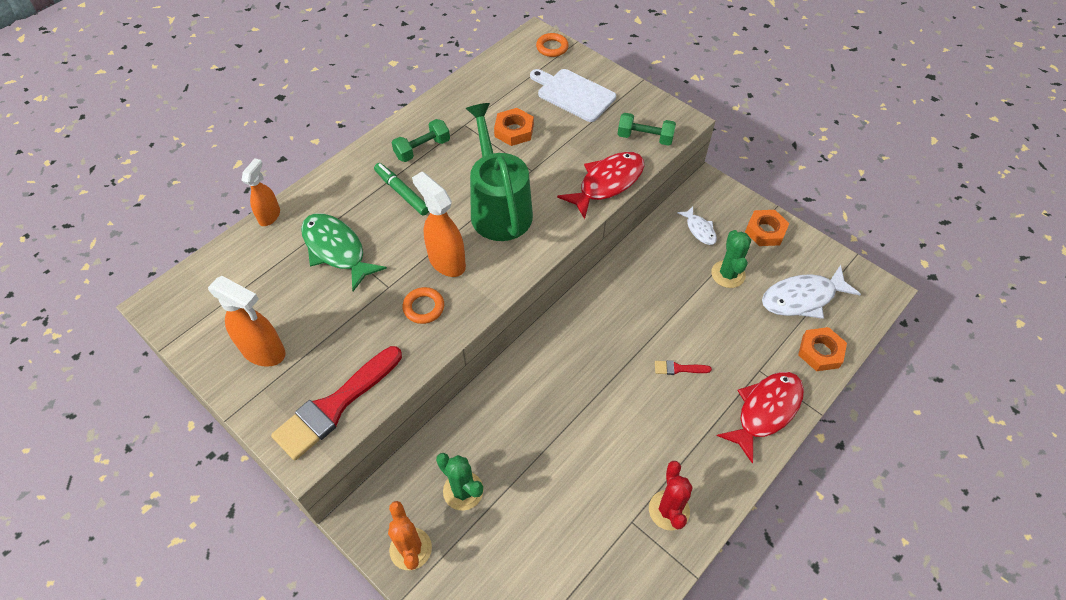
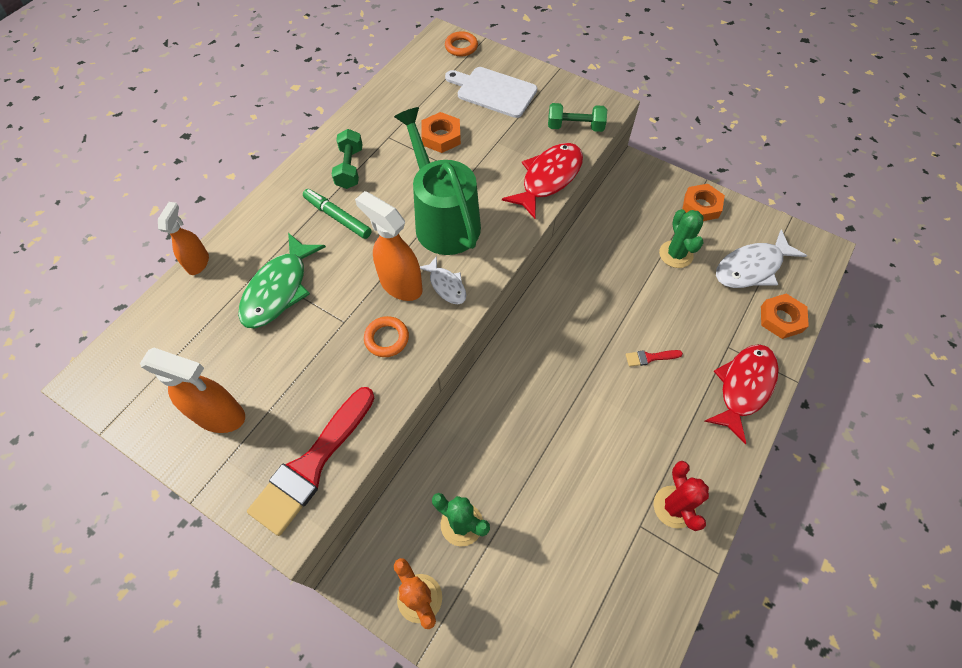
camera: 10 degrees left, 5 degrees up
(336, 250) = (279, 289): green fish -> green fish turned 105 degrees counterclockwise
(422, 149) = (349, 168): green dumbbell -> green dumbbell turned 45 degrees counterclockwise
(699, 230) = (638, 213): white fish -> white fish (446, 285)

